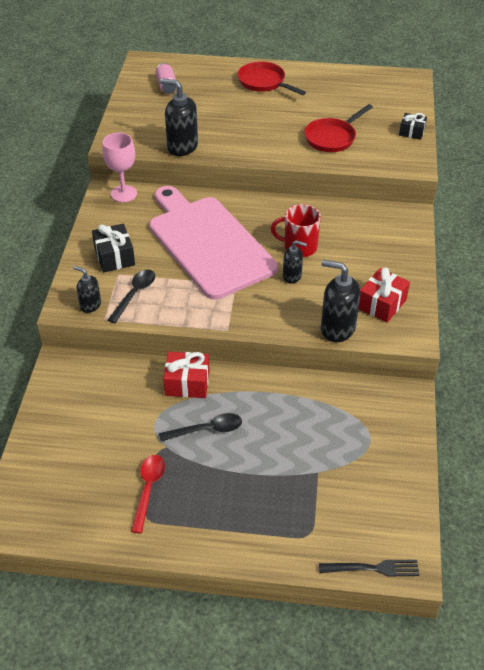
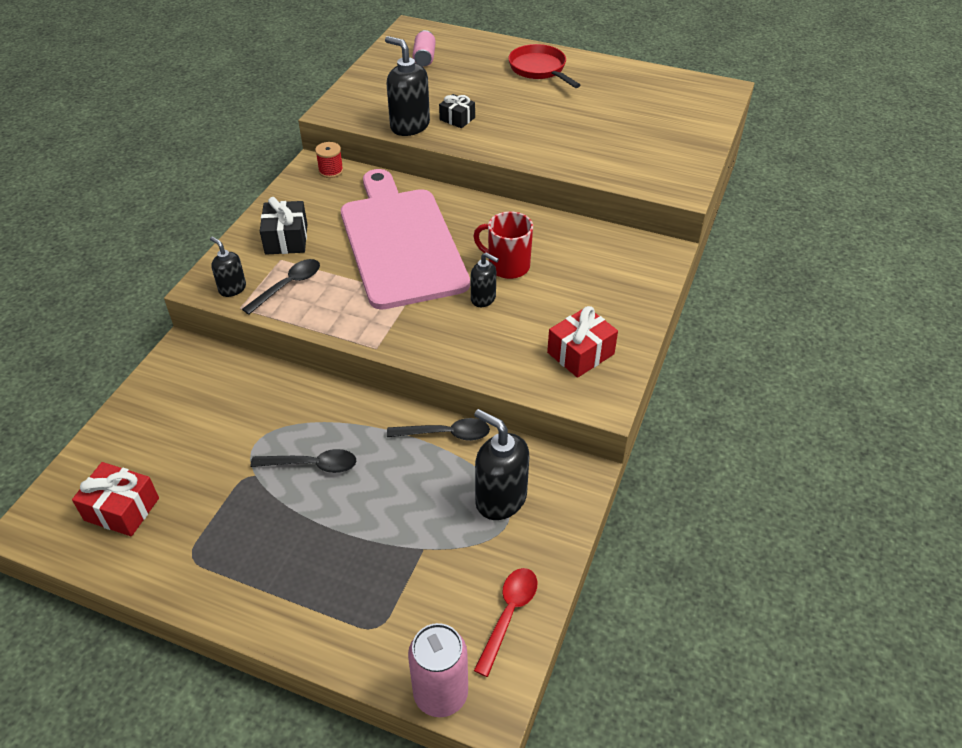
camera: 15 degrees right, 0 degrees up
(123, 194) = (331, 171): pink goblet -> red spool
(148, 489) = (210, 522): red spoon -> red spoon (508, 615)
(187, 383) = (315, 403): red gift -> red gift (122, 509)
(298, 385) = (446, 434): none -> black spoon
(332, 138) = (593, 142): red pan -> none
(337, 328) = (511, 372): black soap dispenser -> black soap dispenser (500, 499)
(374, 568) = (440, 694): black fork -> pink can
(411, 132) = (696, 151): black gift -> black gift (457, 119)

